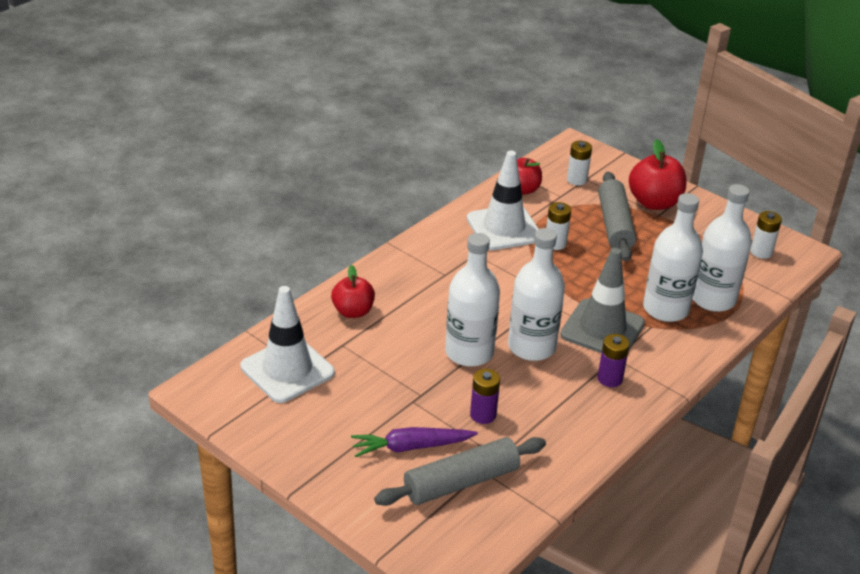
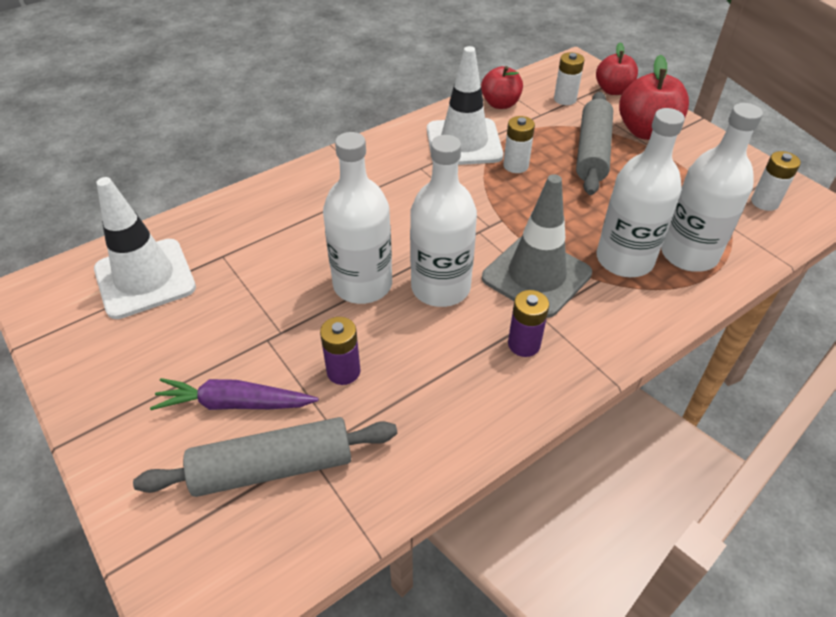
camera: 15 degrees right, 10 degrees up
(353, 311) = (254, 218): red apple -> red apple (613, 90)

